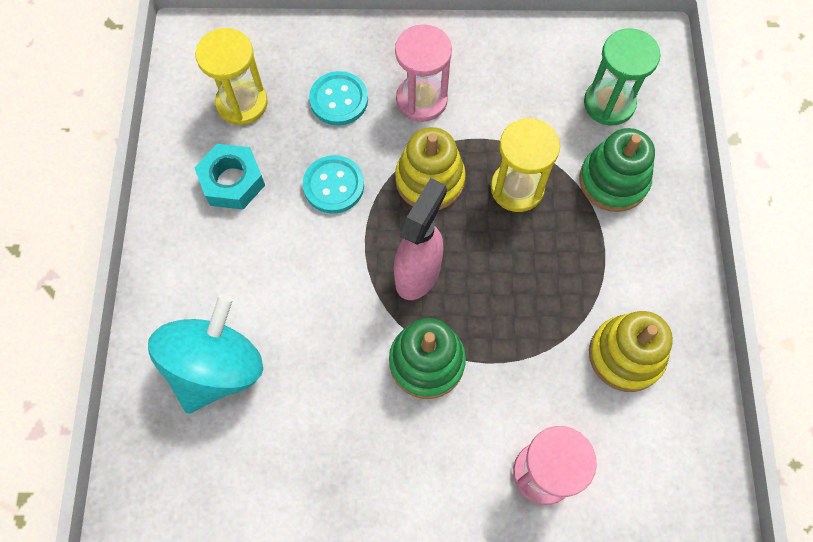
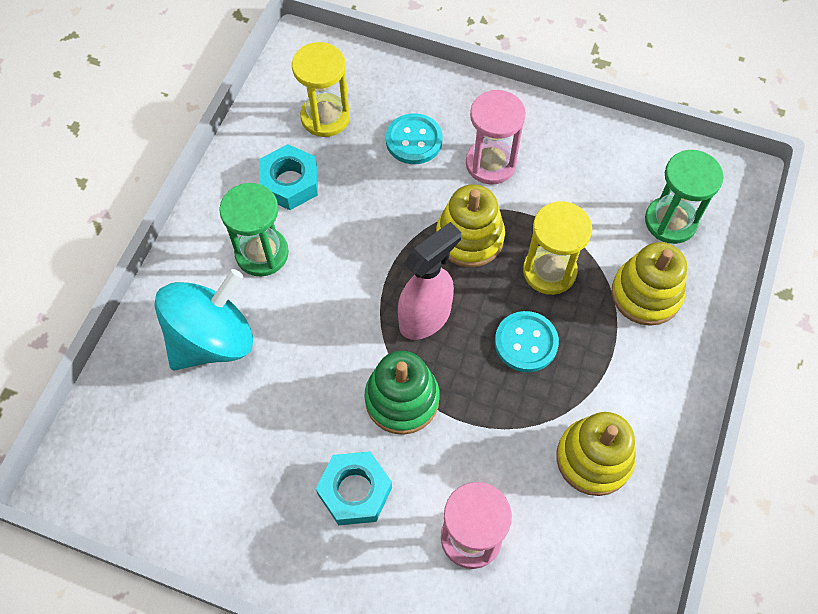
camera: 20 degrees right, 5 degrees down
(232, 262) = (262, 253): none -> green hourglass
(333, 185) = (379, 215): turquoise button -> turquoise button (526, 342)
(416, 469) = (355, 491): none -> turquoise nut
(613, 181) = (646, 294): green stacking toy -> yellow stacking toy

